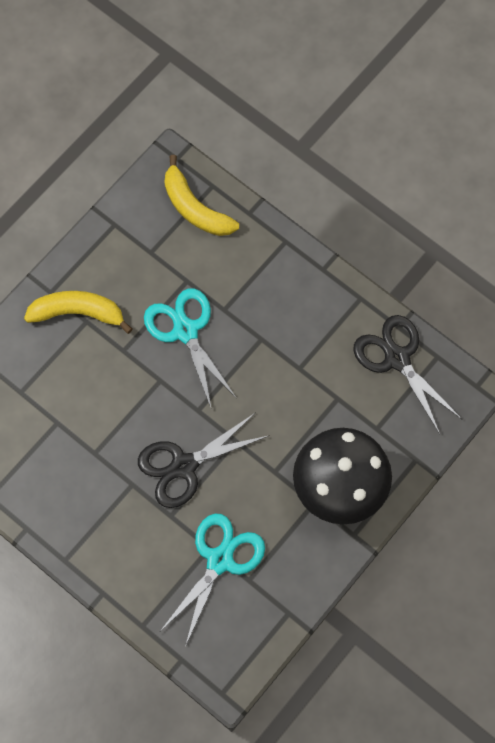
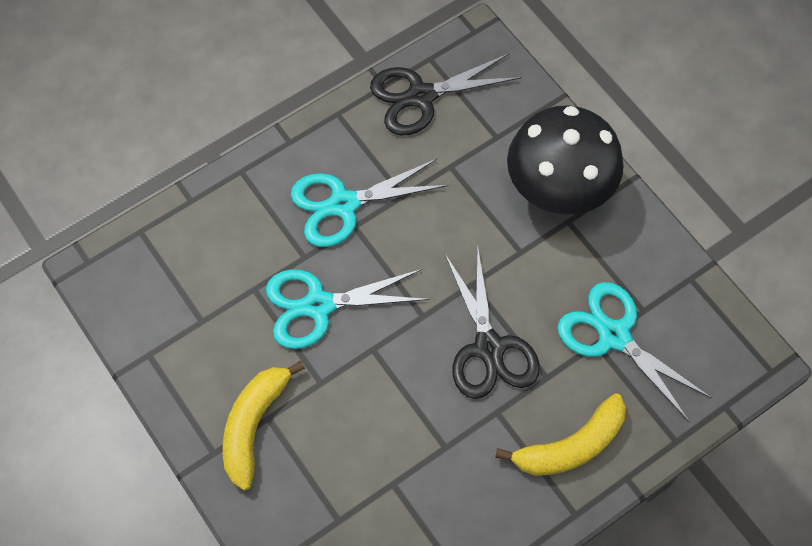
camera: 75 degrees left, 5 degrees down
(195, 208) = (162, 257): yellow banana -> yellow banana (570, 446)
(277, 325) = (343, 205): none -> turquoise scissors

